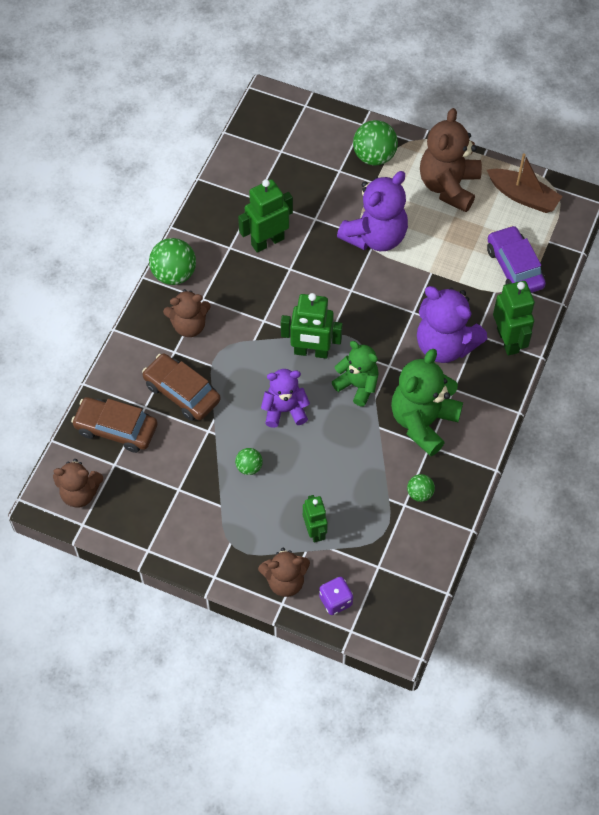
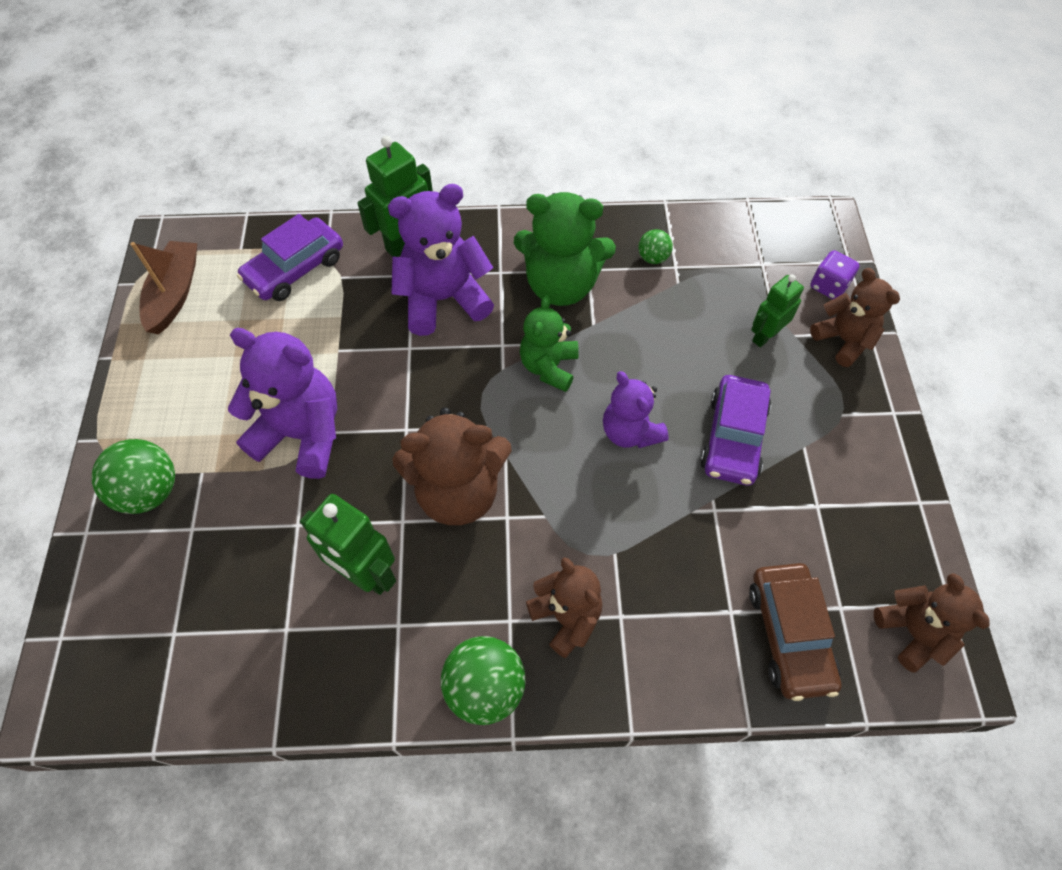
camera: 115 degrees left, 0 degrees up
(182, 392) = (679, 572): brown car -> none
(249, 467) = (733, 437): green ball -> purple car
(311, 352) = (527, 437): green robot -> none
(445, 345) = (443, 299): purple teddy bear -> purple teddy bear turned 120 degrees counterclockwise
(448, 186) = (181, 379): brown teddy bear -> brown teddy bear (458, 491)

